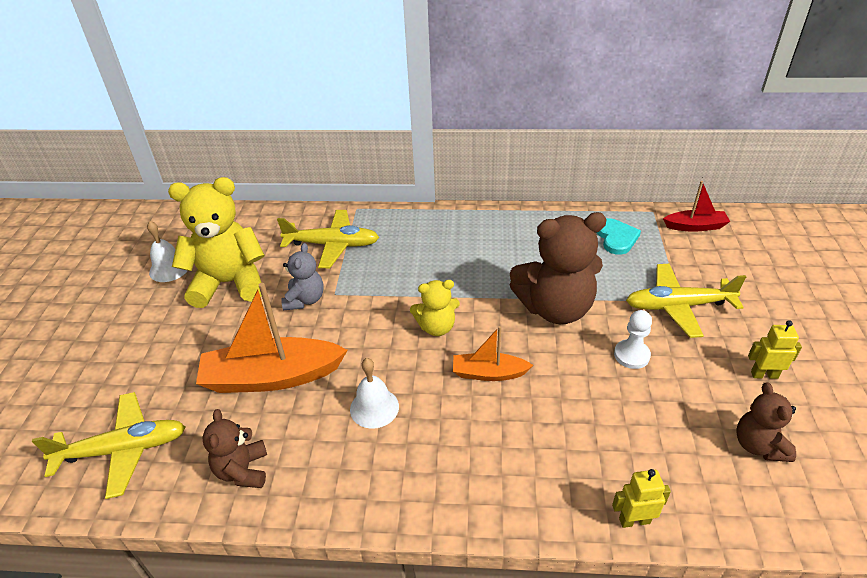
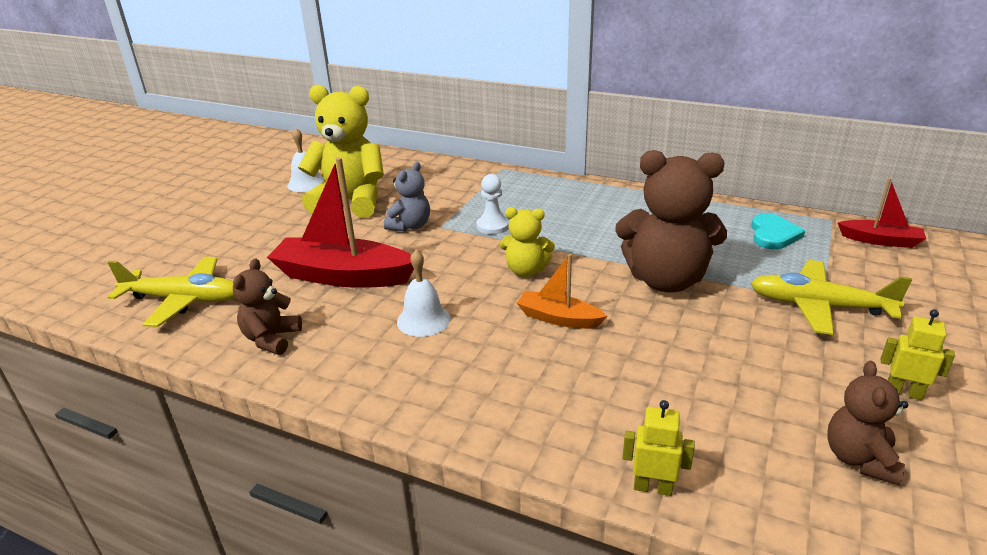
camera: 20 degrees right, 10 degrees down
(272, 377) = (343, 276): orange boat -> red boat
(332, 245) = (462, 191): yellow plane -> none
(631, 355) = (734, 337): white pawn -> white pawn (492, 226)

